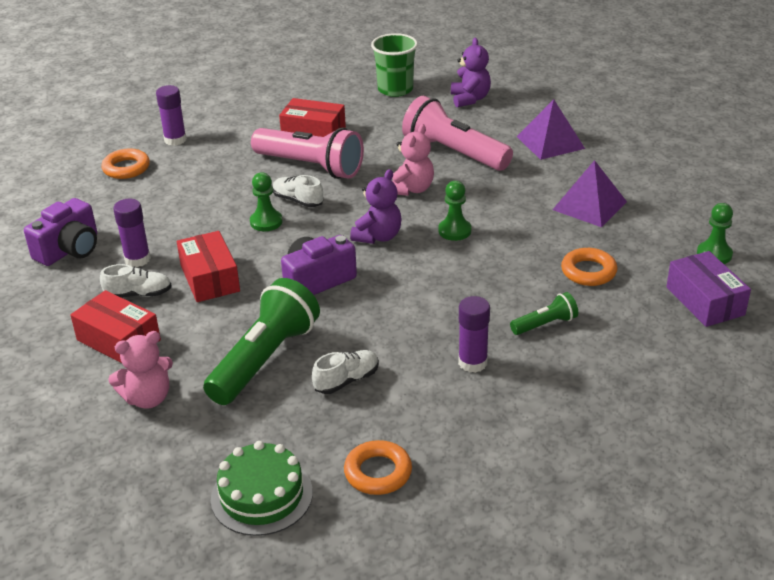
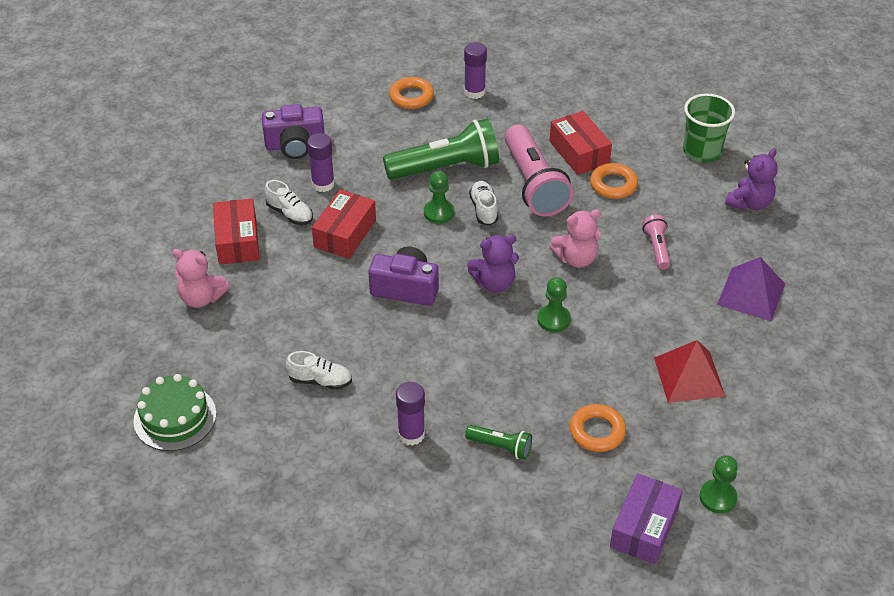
camera: 45 degrees right, 10 degrees up
(264, 359) = (296, 324): green flashlight -> green flashlight (446, 168)
(378, 472) = (251, 459): orange ring -> orange ring (613, 185)
(454, 153) = (656, 248): pink flashlight -> pink flashlight, size x0.48
(589, 205) = (689, 376): purple pyramid -> red pyramid

